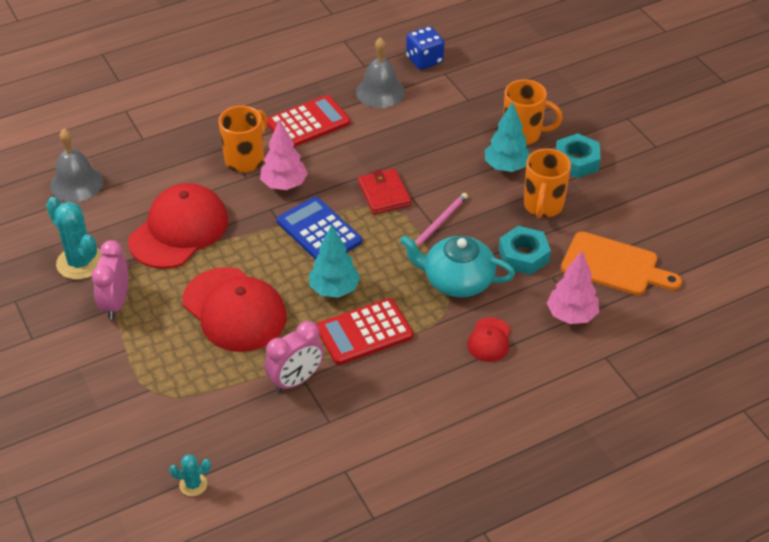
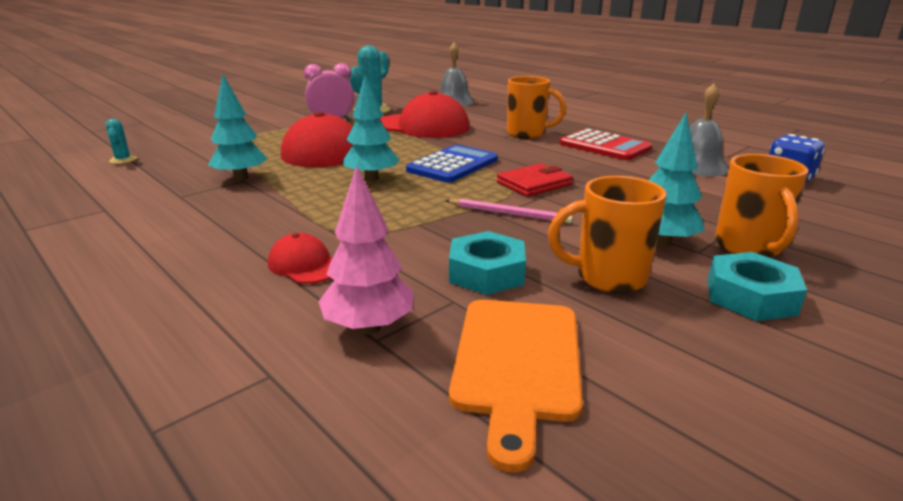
camera: 75 degrees right, 20 degrees down
(284, 185) = (507, 148): pink tree -> none
(296, 380) = (241, 178): pink clock -> turquoise tree
(364, 332) = (310, 197): red calculator -> none
(457, 280) = (412, 234): turquoise teapot -> none
(489, 340) = (304, 265): red cap -> red cap turned 45 degrees clockwise

